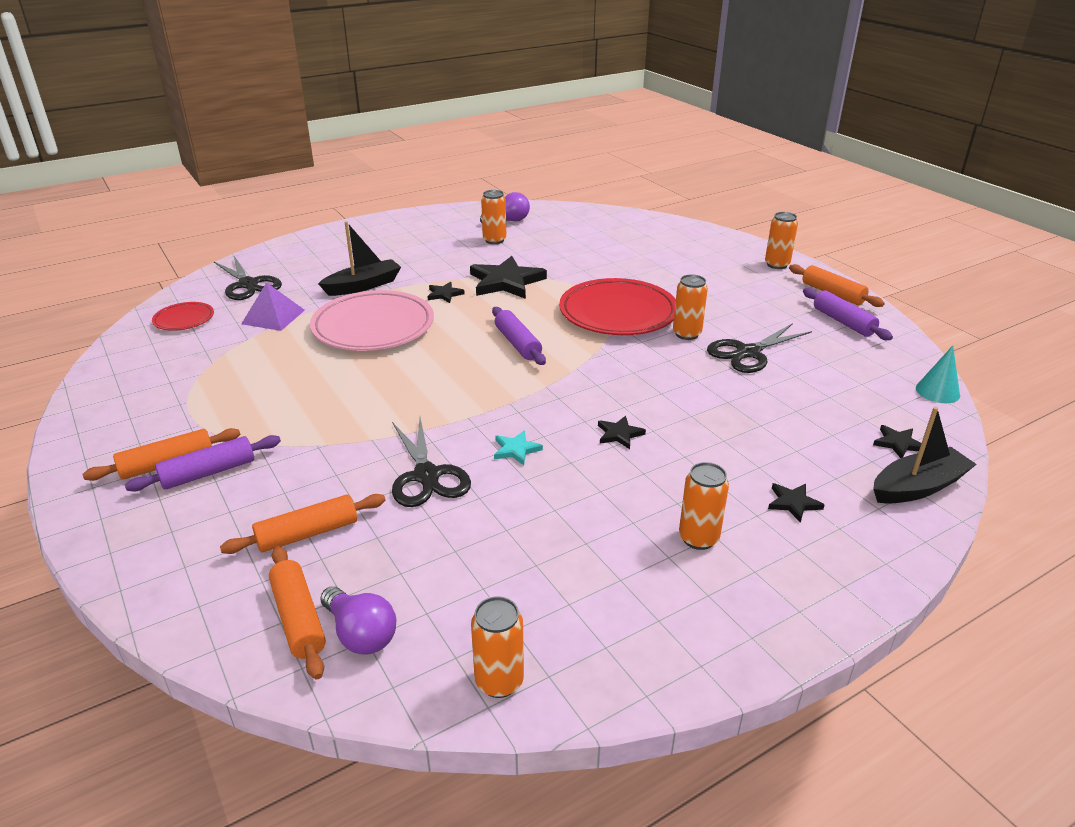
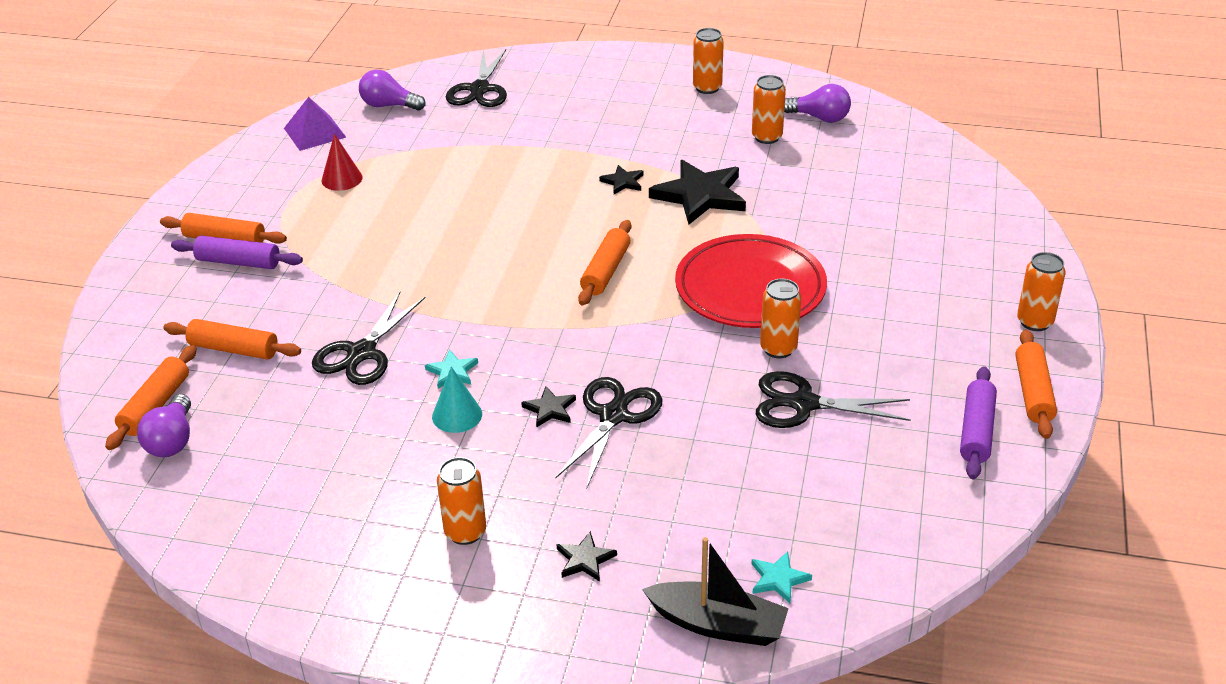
camera: 45 degrees right, 5 degrees up
(184, 319) = (389, 105): red plate -> purple light bulb
(217, 378) = (342, 179): none -> red cone
(273, 317) = (454, 136): purple pyramid -> purple pyramid (314, 132)
(363, 286) = (568, 137): black boat -> none
(373, 327) = (515, 188): pink plate -> none
(499, 681) = (199, 528): orange can -> orange can (707, 88)
(518, 343) = (606, 271): purple rolling pin -> orange rolling pin
(663, 415) = (613, 416): none -> black scissors
(898, 443) = (778, 579): black star -> turquoise star
(937, 391) = (927, 563): turquoise cone -> turquoise cone (457, 415)

